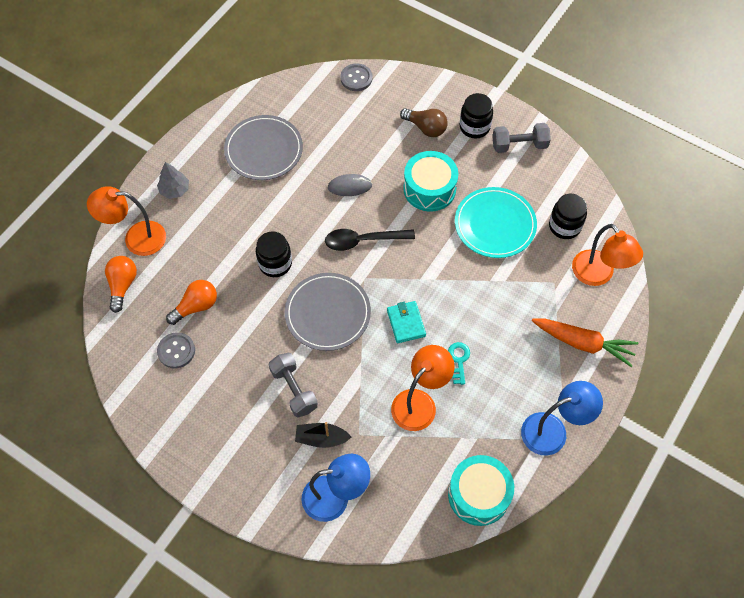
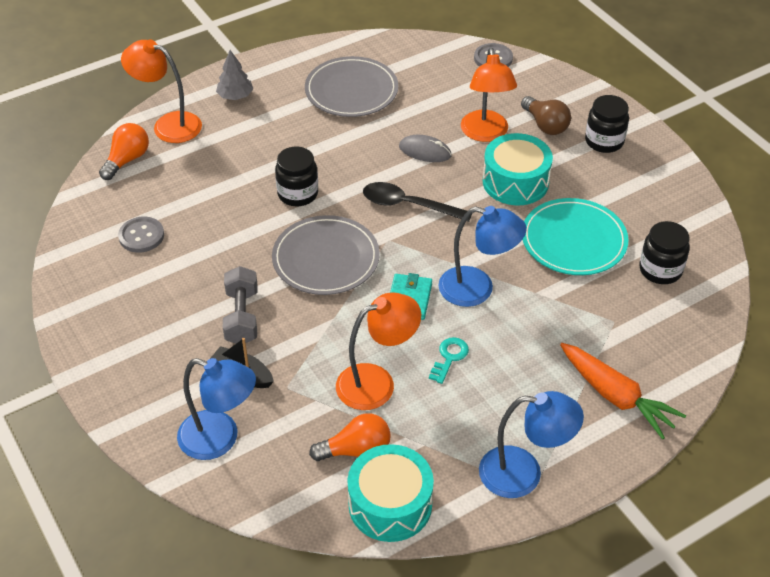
camera: 25 degrees right, 15 degrees down
(196, 306) = (189, 204): orange light bulb -> orange light bulb (356, 450)
(449, 294) = (477, 289): none -> blue lamp
(519, 145) = (649, 174): grey dumbbell -> none
(598, 275) = (675, 333): orange lamp -> orange lamp (485, 134)

